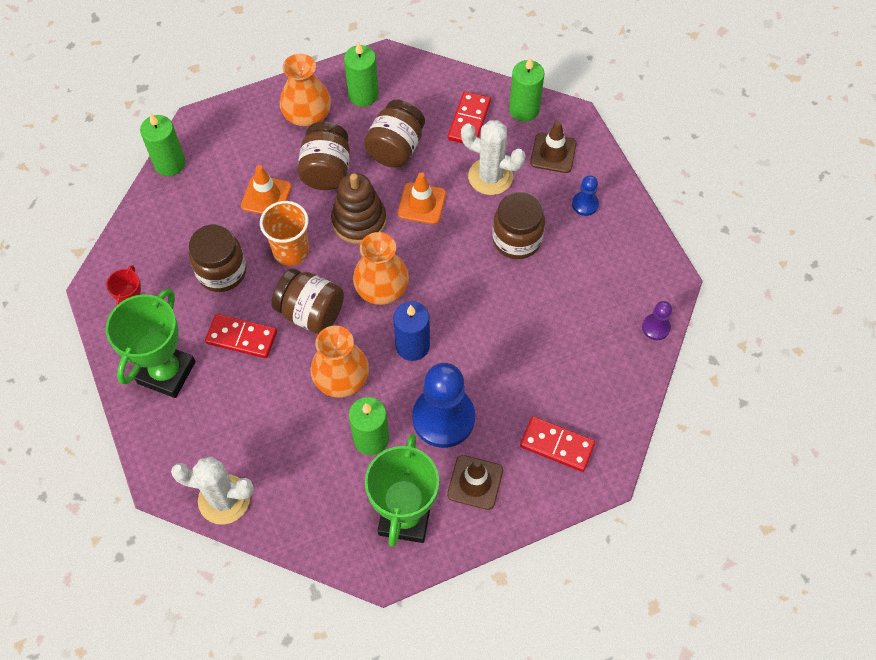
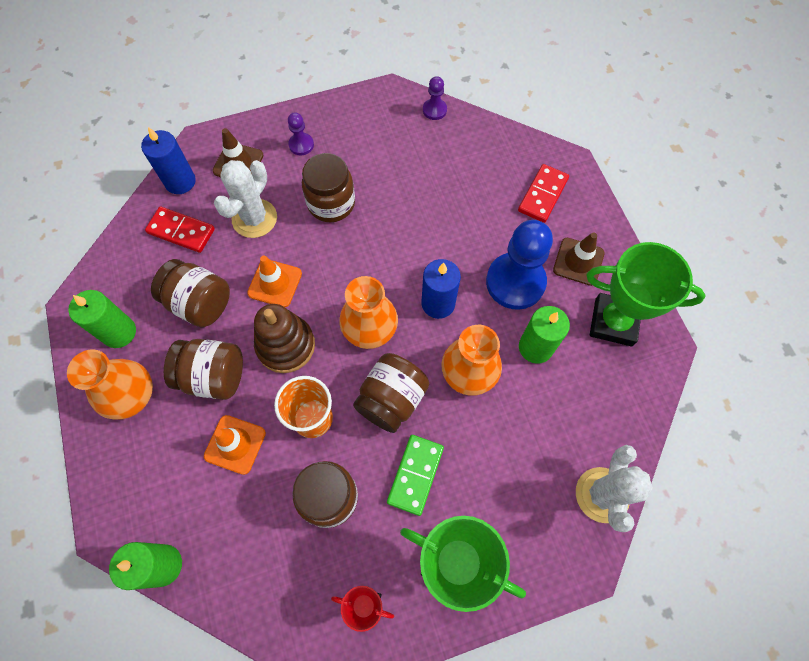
camera: 85 degrees left, 5 degrees up
(241, 338) = (415, 475): red domino -> green domino
(524, 109) = (180, 181): green candle -> blue candle
(585, 204) = (301, 145): blue pawn -> purple pawn

